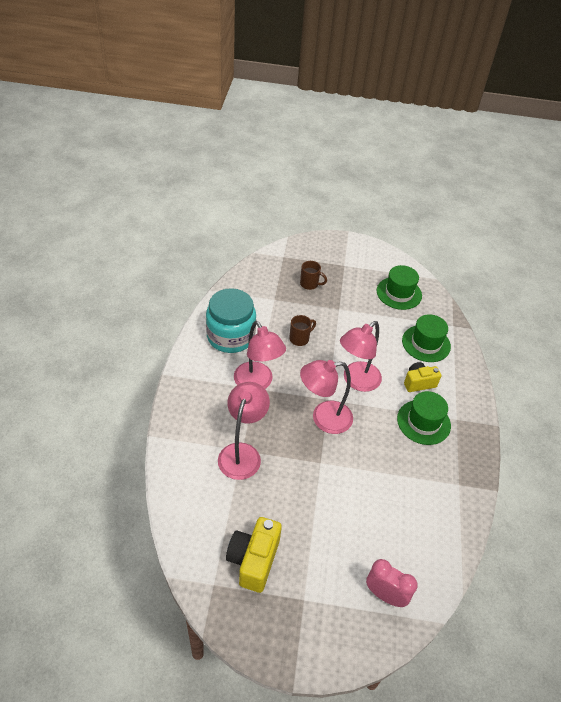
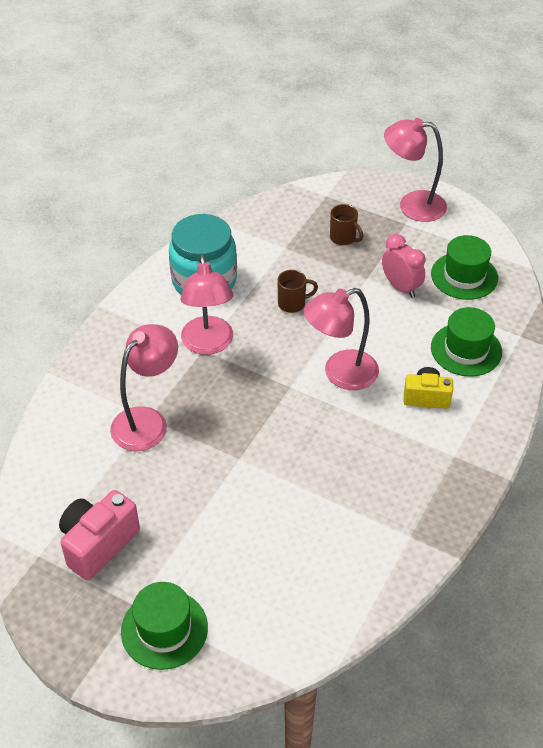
camera: 25 degrees right, 0 degrees up
(253, 560) = (98, 544): yellow camera -> pink camera
(323, 418) = (271, 408): pink lamp -> pink lamp (412, 205)
(385, 595) = (237, 632): pink clock -> pink clock (401, 287)
(423, 422) = (405, 447): green hat -> green hat (164, 629)

